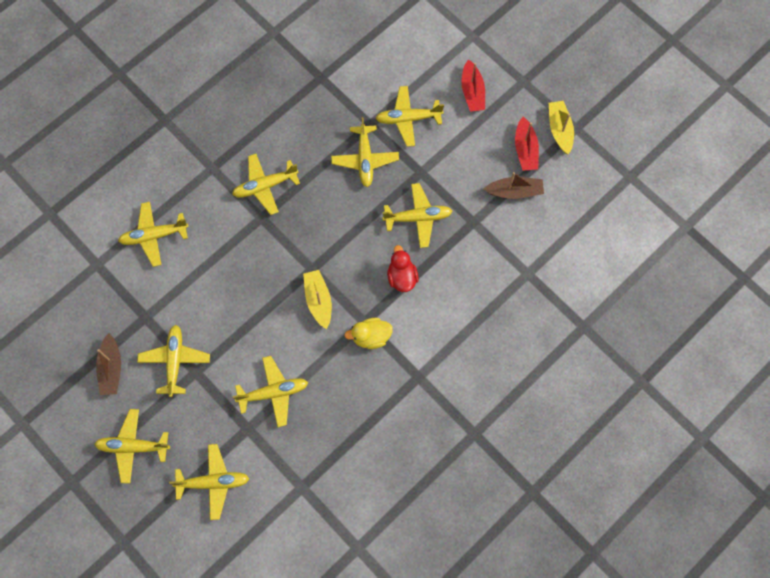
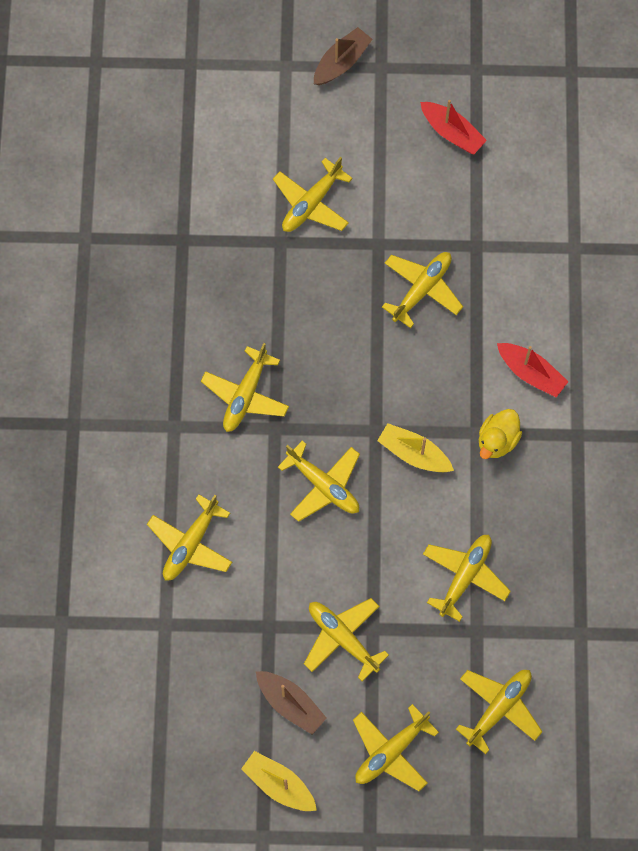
camera: 45 degrees left, 0 degrees up
(365, 159) = (313, 280): yellow plane -> yellow plane (323, 485)
(402, 277) = (466, 359): red duck -> none
(472, 92) = (344, 121): red boat -> red boat (531, 373)
(514, 191) = (483, 182): brown boat -> brown boat (341, 62)
(559, 130) = (463, 84): yellow boat -> yellow boat (279, 784)

